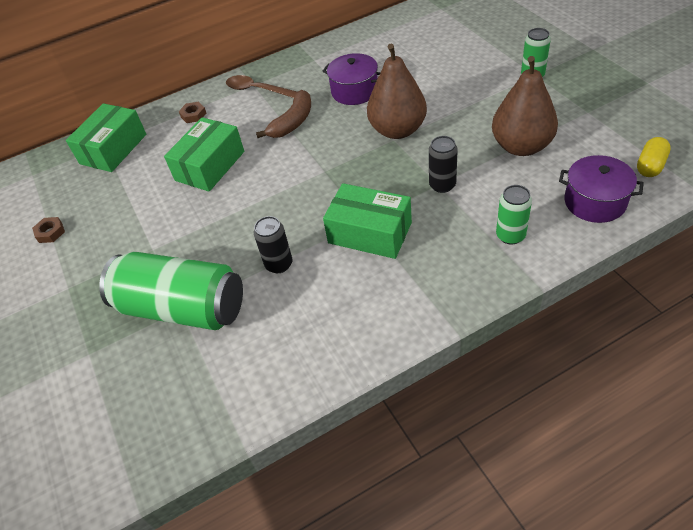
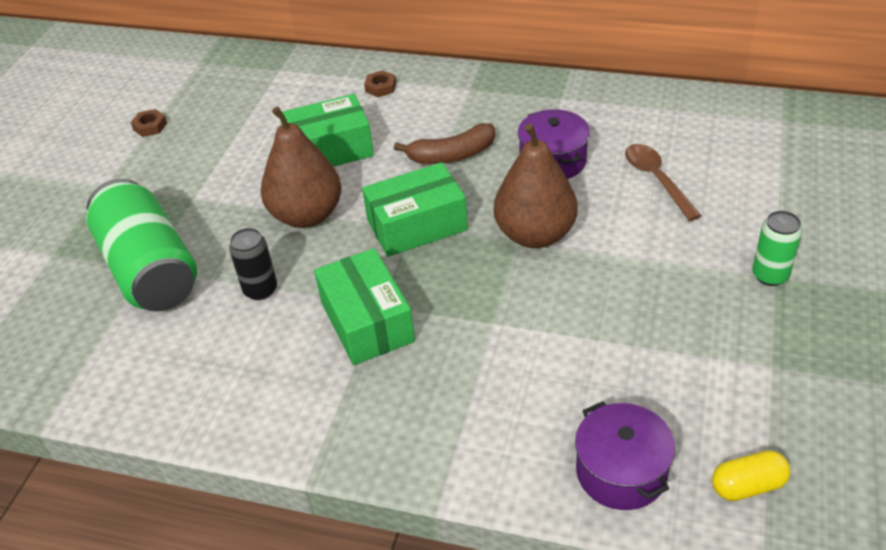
camera: 40 degrees right, 5 degrees down
(113, 149) = (281, 78): green box -> green box (417, 225)
(257, 90) = (466, 97): brown spoon -> brown spoon (657, 180)
(442, 185) = (495, 327): black can -> none
(510, 235) = (484, 433): green can -> none
(521, 146) = (634, 348): brown pear -> brown pear (307, 215)

